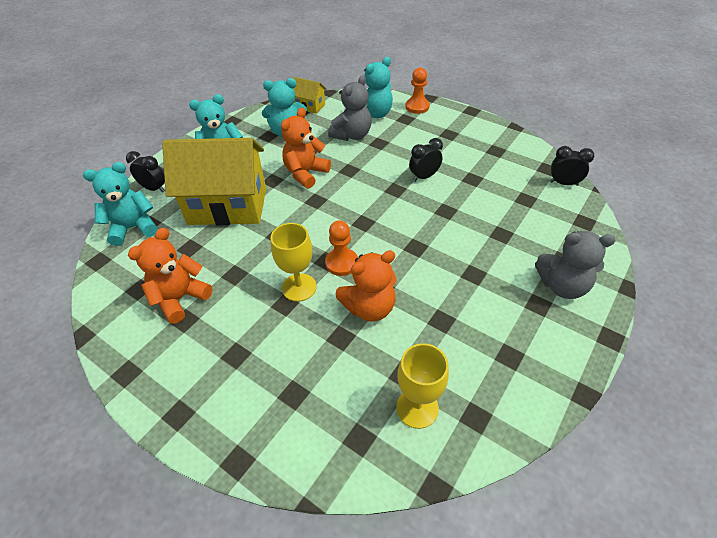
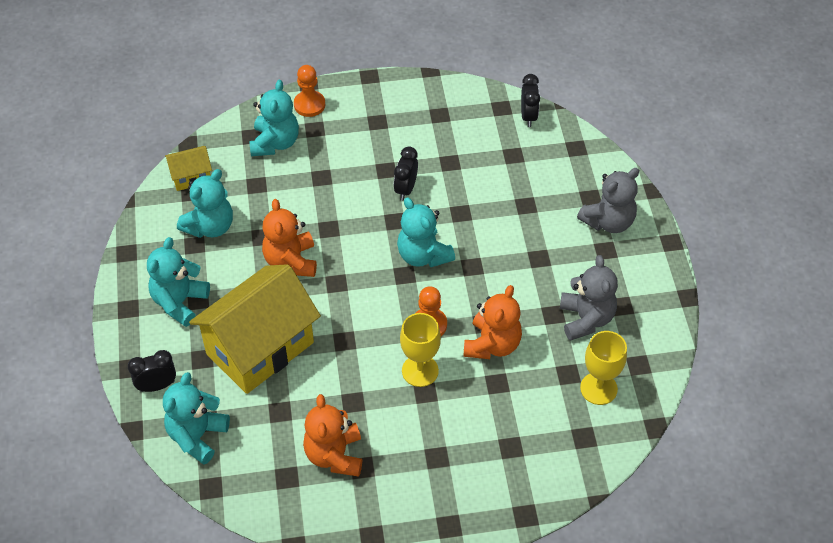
camera: 45 degrees left, 5 degrees up
(352, 135) = (283, 185): grey teddy bear -> grey teddy bear (586, 319)
(389, 219) = (423, 255): none -> turquoise teddy bear
(563, 183) = (528, 116): black clock -> black clock turned 120 degrees clockwise

